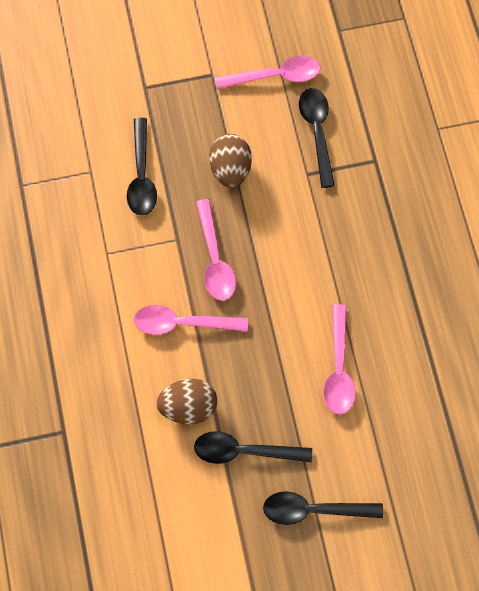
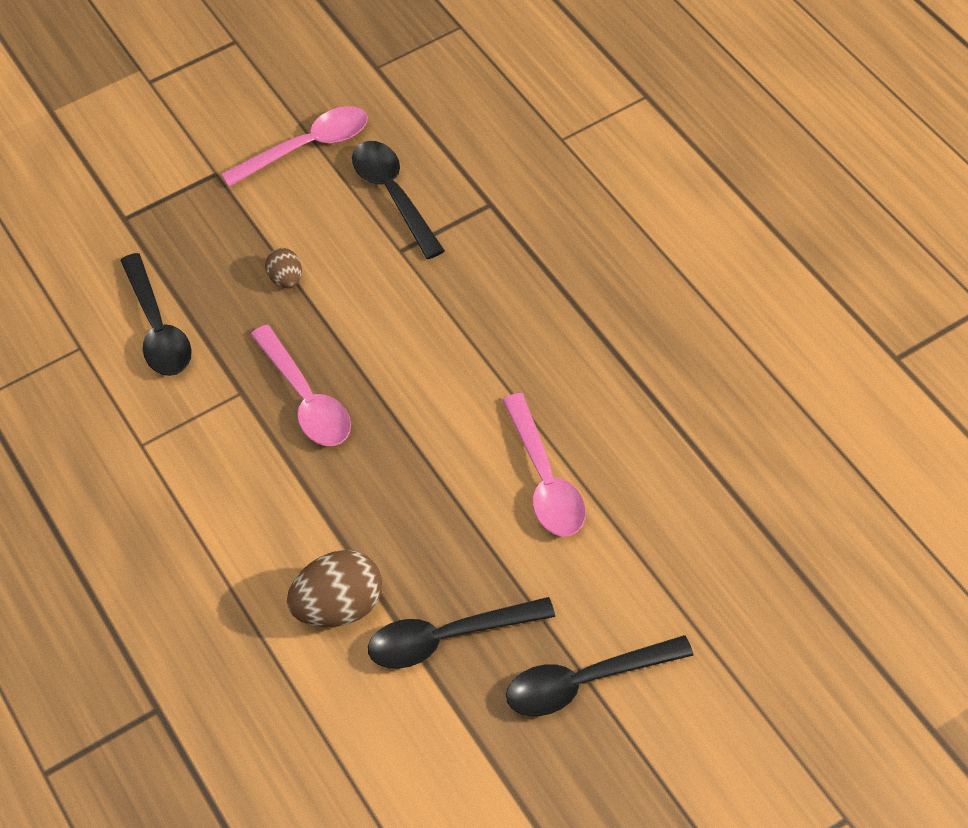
camera: 15 degrees left, 15 degrees down
(182, 323) = (289, 498): pink spoon -> none
(230, 169) = (286, 279): brown egg -> brown egg, size x0.55

